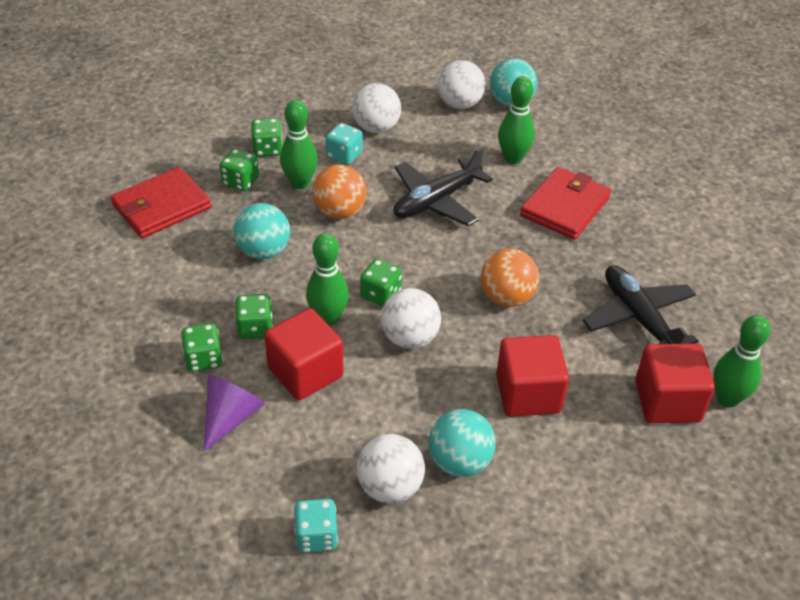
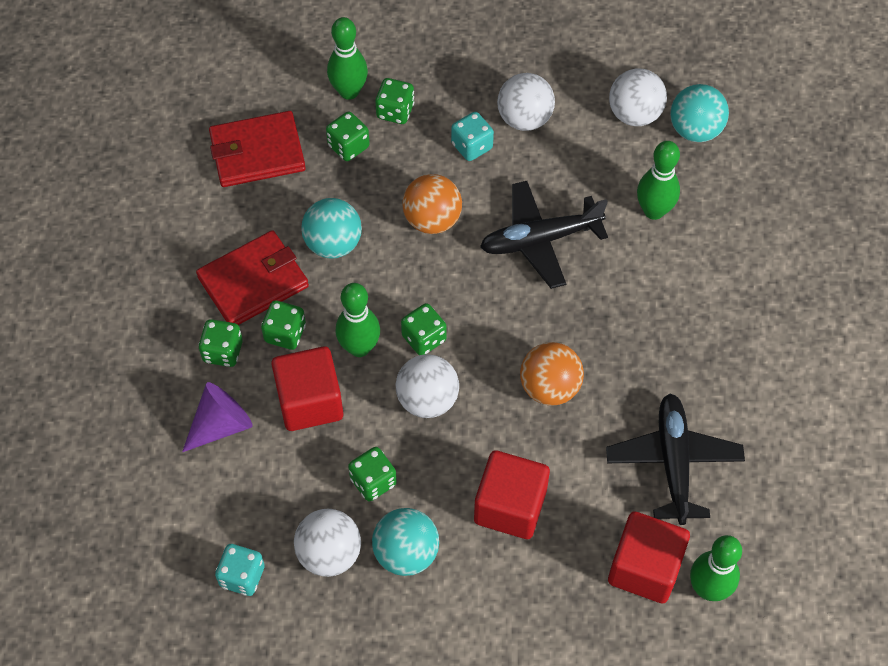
camera: 25 degrees right, 15 degrees up
(300, 183) = (408, 168): green bowling pin -> green bowling pin (349, 91)
(397, 415) = (373, 481): none -> green dice
(565, 206) = (675, 295): red wallet -> red wallet (253, 282)

